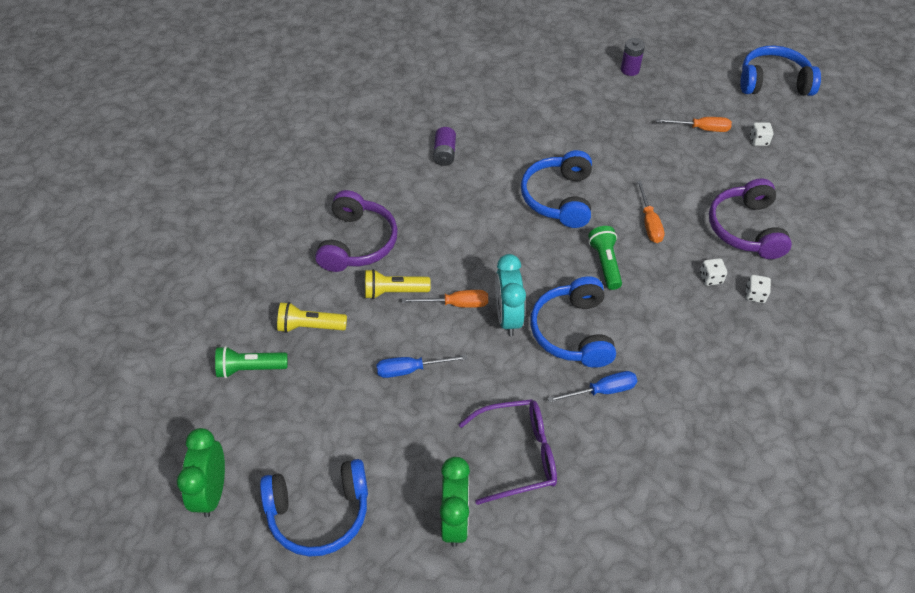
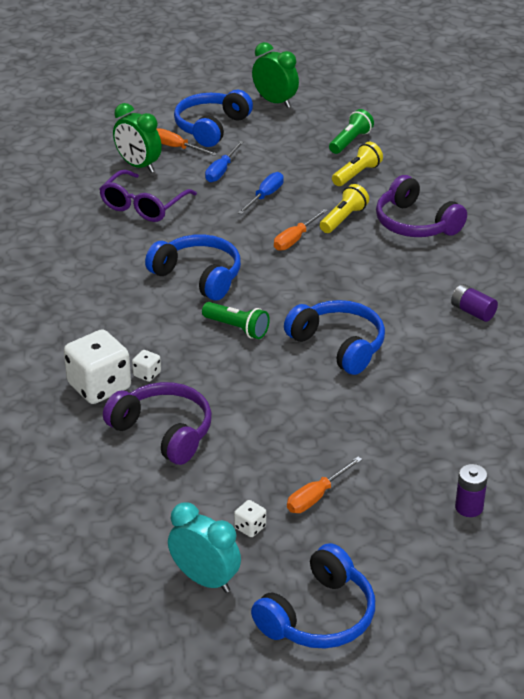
camera: 130 degrees right, 15 degrees down
(508, 317) = (252, 255): turquoise clock -> turquoise clock (205, 580)
(602, 391) = (135, 262): blue screwdriver -> blue screwdriver (221, 171)
(649, 223) = (245, 379): orange screwdriver -> orange screwdriver (177, 148)
(755, 295) = (99, 386): white dice -> white dice, size x2.27

